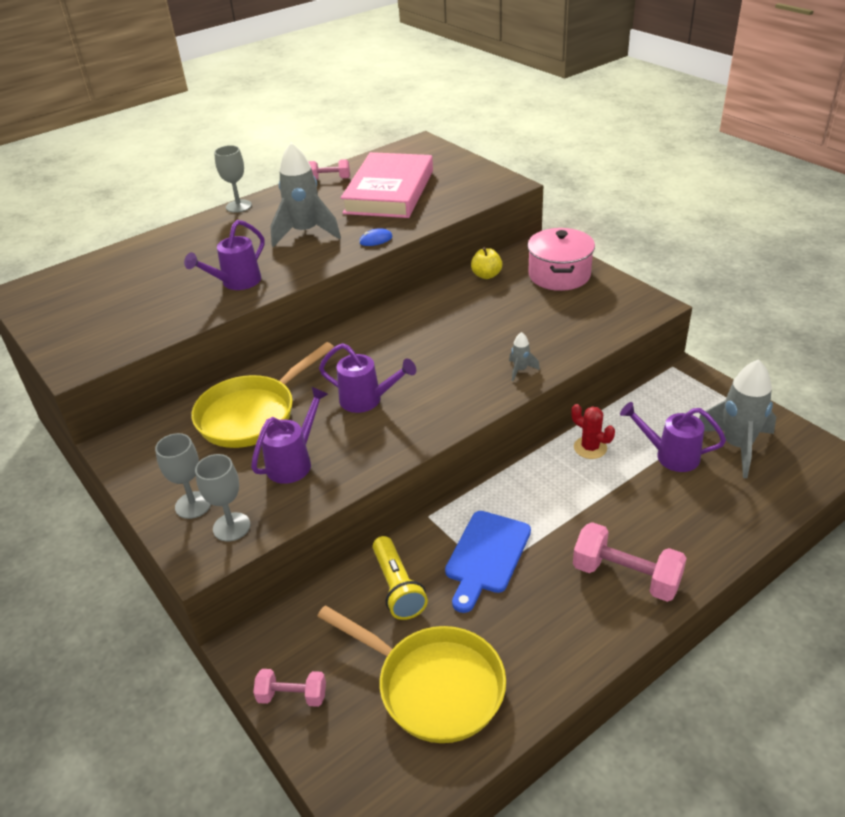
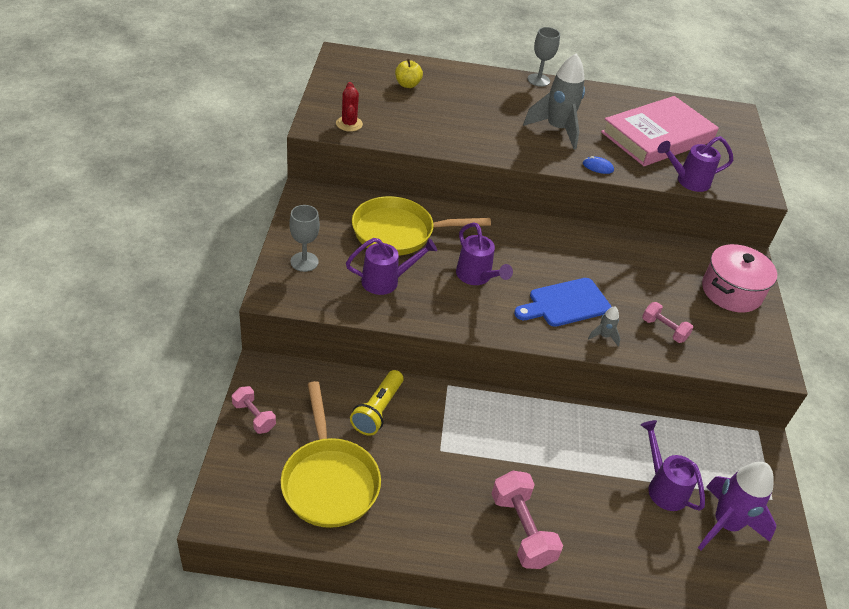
camera: 35 degrees right, 5 degrees up
(231, 527) = (308, 291): grey goblet -> none
(236, 283) = (468, 135): purple watering can -> purple watering can (688, 181)
(329, 179) = (627, 99): pink dumbbell -> pink dumbbell (664, 329)
(486, 275) = (674, 252): yellow apple -> yellow apple (407, 84)
(486, 556) = (451, 439): blue cutting board -> blue cutting board (565, 303)
(590, 448) = (611, 433): red cactus -> red cactus (349, 124)
(737, 446) = (725, 524): grey rocket -> purple rocket

